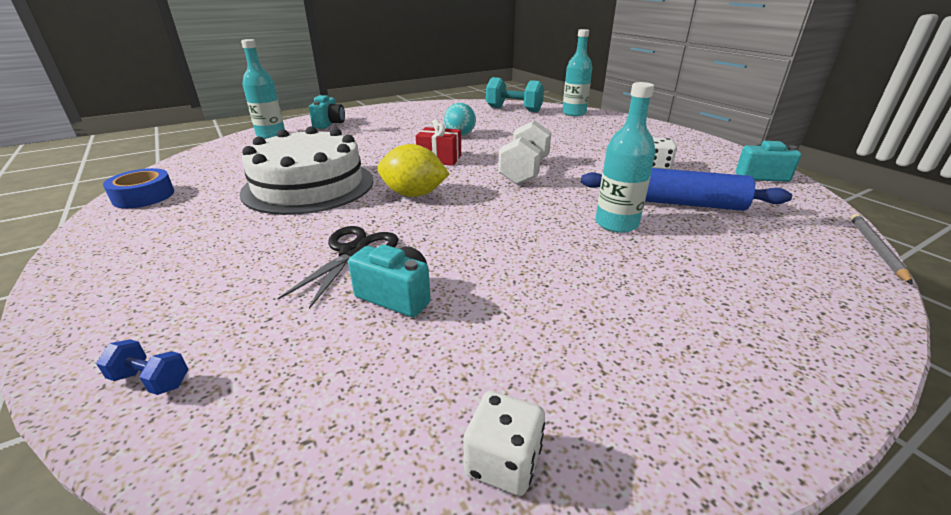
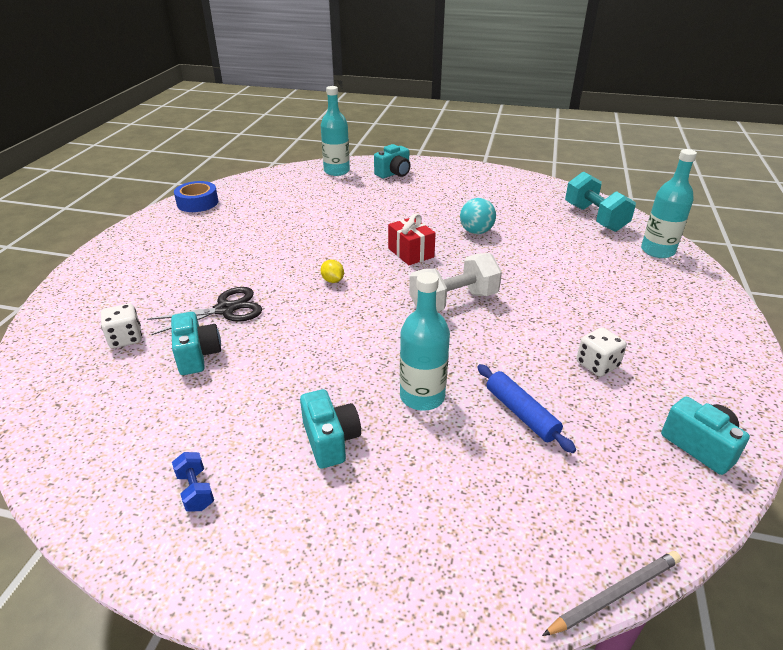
camera: 45 degrees right, 5 degrees up
(151, 380) = (58, 332): blue dumbbell -> blue dumbbell (196, 490)
(309, 186) = (285, 237): white cake -> none
(414, 194) = (333, 280): yellow lemon -> yellow lemon, size x0.47
(503, 462) = (92, 477): white dice -> white dice (125, 338)
(624, 279) = (330, 440): none -> turquoise camera
(677, 203) = (521, 413): blue rolling pin -> blue rolling pin, size x0.60

